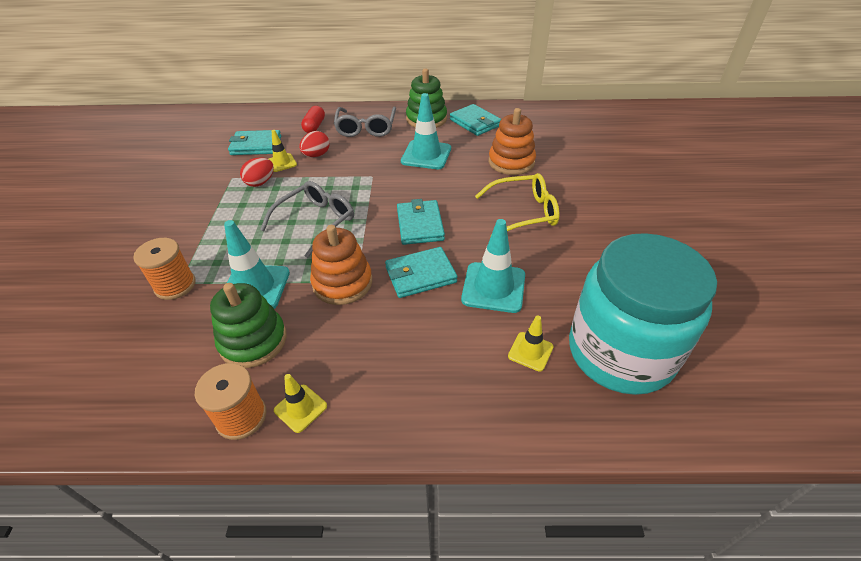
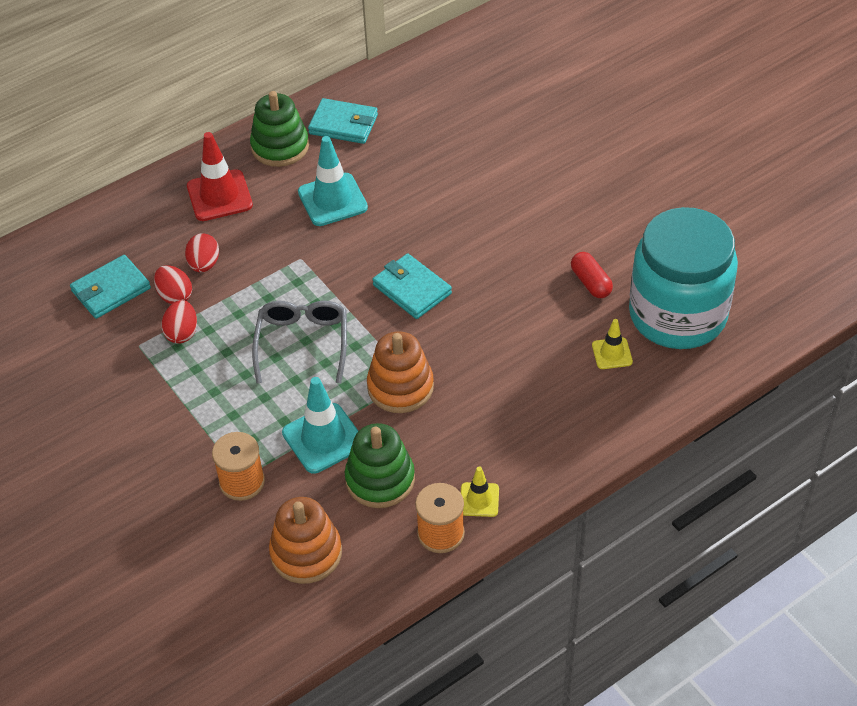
camera: 35 degrees left, 5 degrees up
(282, 163) = (175, 296): yellow traffic cone -> red egg
(314, 126) = (151, 226): red capsule -> red capsule (591, 283)
(366, 128) = (219, 196): grey glasses -> red traffic cone
(420, 275) = (463, 339): turquoise wallet -> none
(493, 287) = (537, 315): turquoise traffic cone -> none
(511, 162) = (433, 163): orange stacking toy -> orange stacking toy (306, 553)
(523, 212) = (498, 222): yellow glasses -> none

